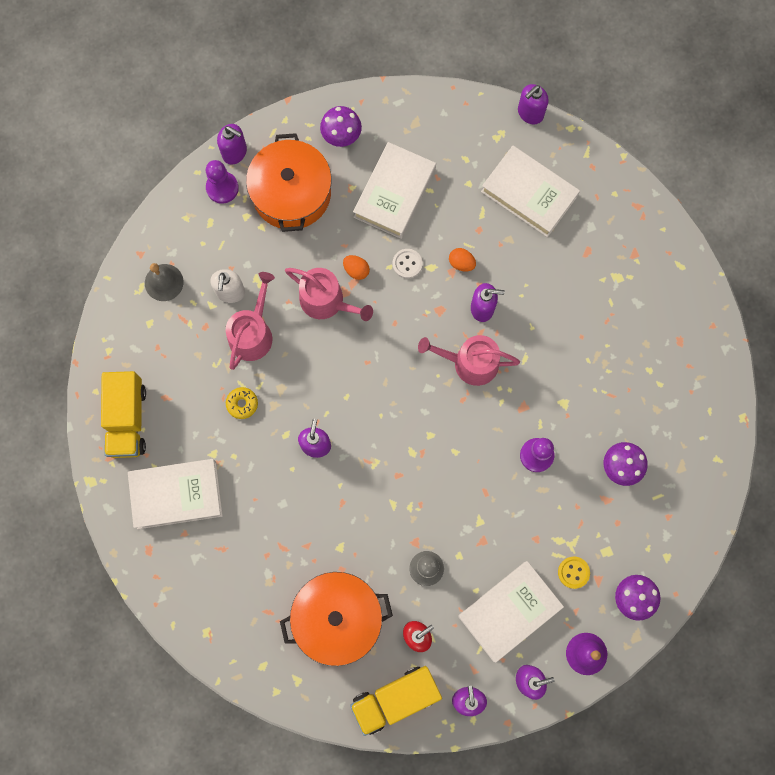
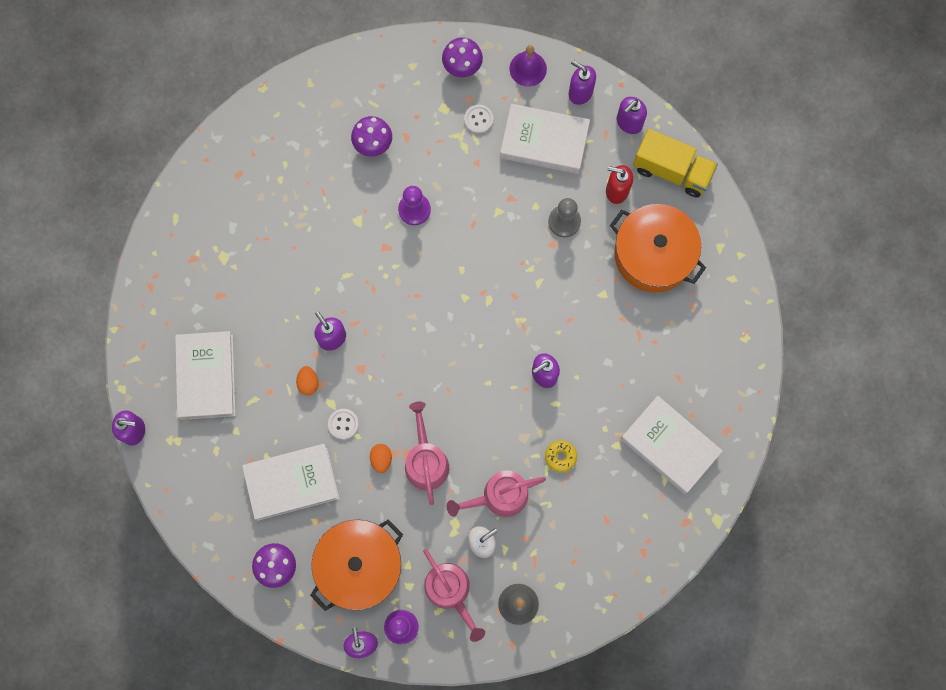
camera: 130 degrees left, 0 degrees up
(127, 419) = (648, 534): yellow truck -> none
(470, 363) = (384, 312): pink watering can -> pink watering can (450, 591)
(573, 572) = (478, 119): yellow button -> white button

